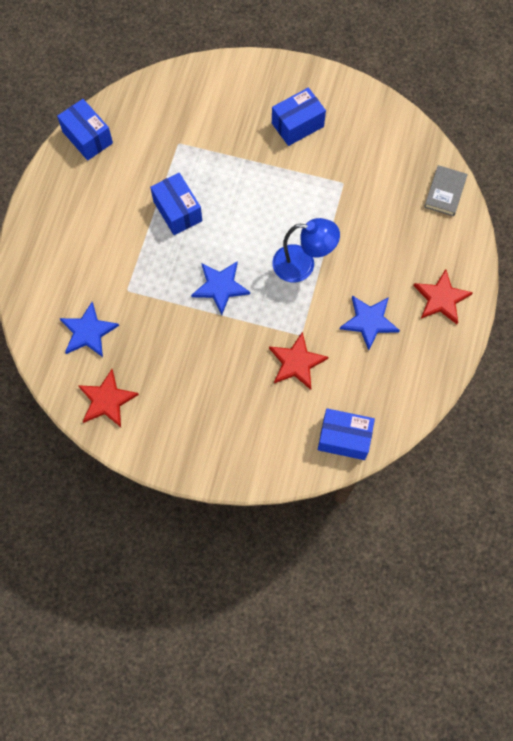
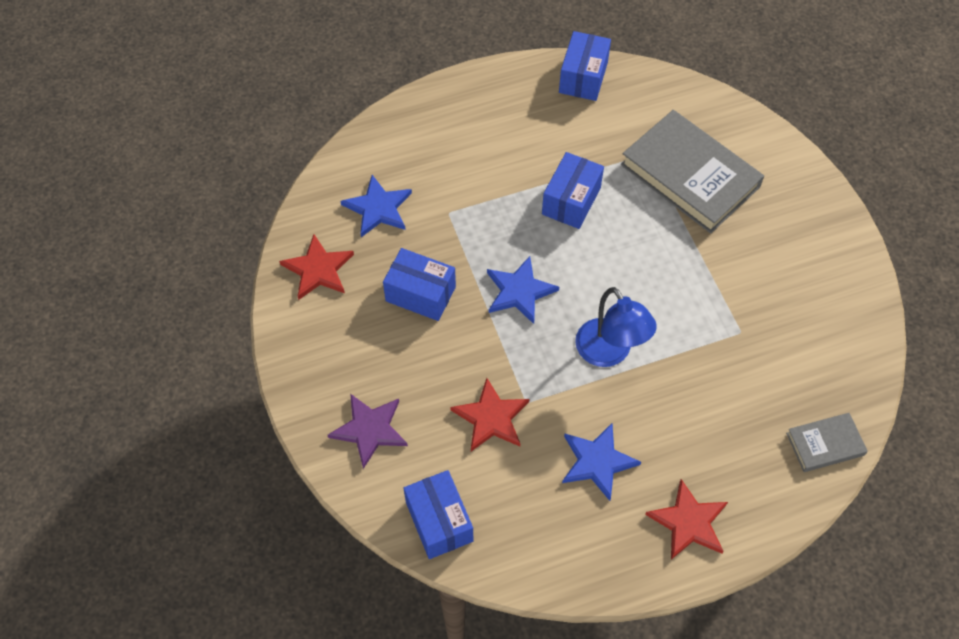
camera: 55 degrees right, 10 degrees down
(214, 131) = (690, 176): none -> grey book
(252, 441) = (369, 429): none -> purple star
(297, 125) = (768, 246): blue box -> blue box (420, 294)

